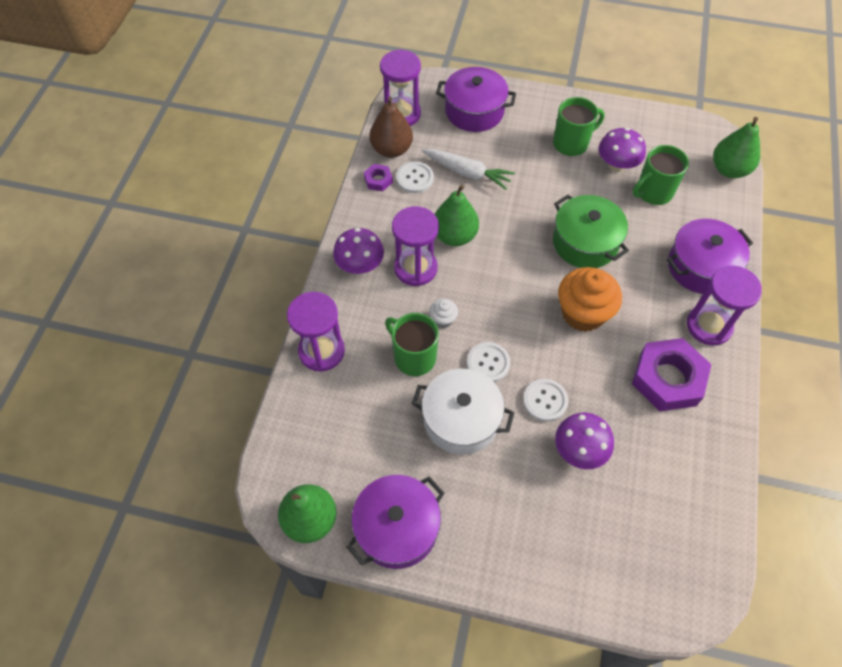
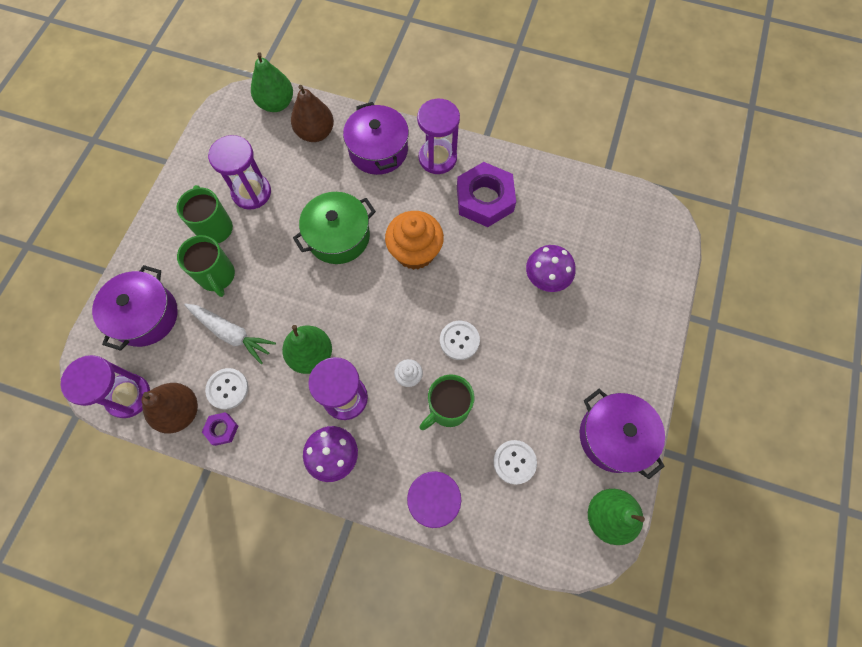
camera: 85 degrees left, 10 degrees up
(461, 420) = (515, 371): white pot -> none
(467, 172) = (231, 333): white carrot -> white carrot turned 90 degrees clockwise
(545, 400) = (499, 297): white button -> white button (514, 462)
(617, 165) = (251, 192): purple mushroom -> purple hourglass
(653, 192) = (290, 169): green mug -> green mug (217, 276)
(704, 208) = (315, 133): none -> brown pear

